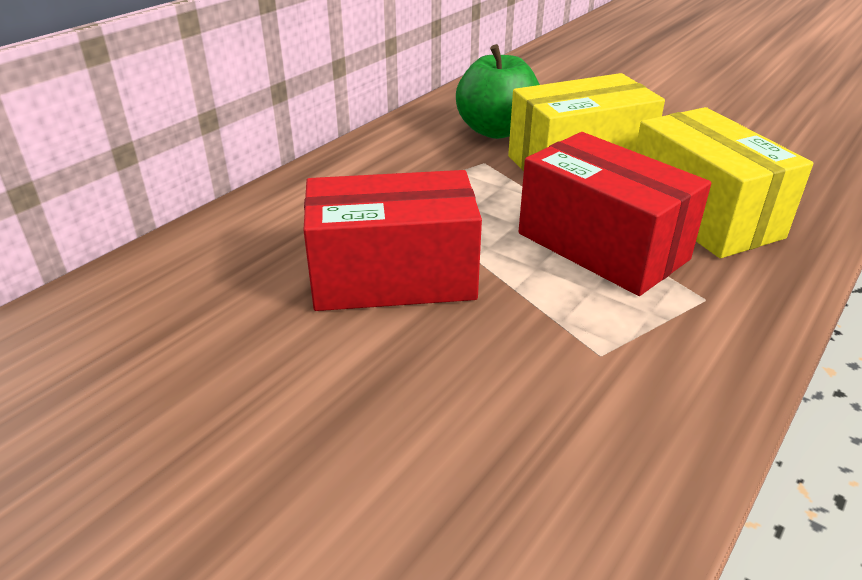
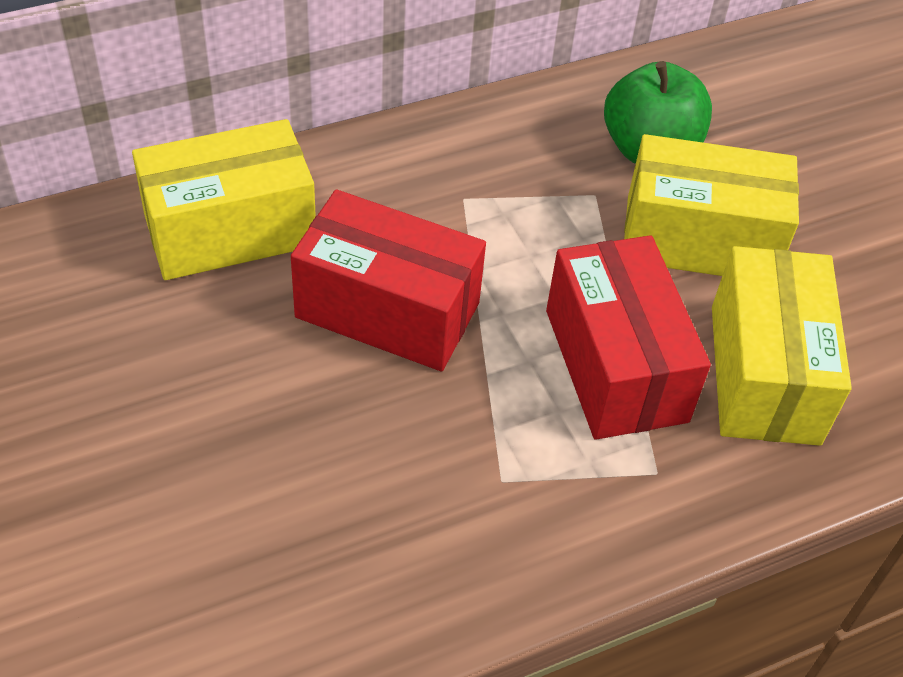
camera: 25 degrees right, 15 degrees up
(204, 273) = (230, 230): none -> yellow box

